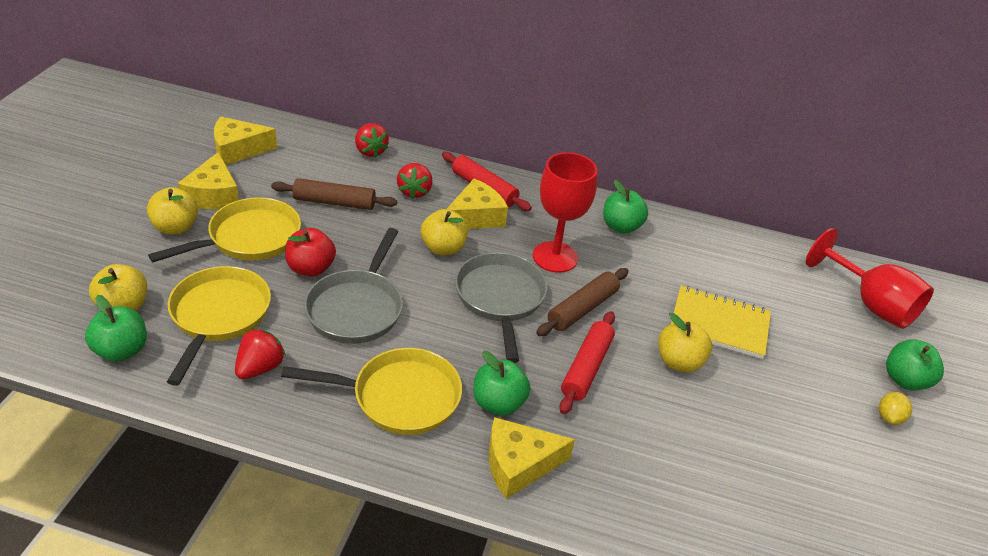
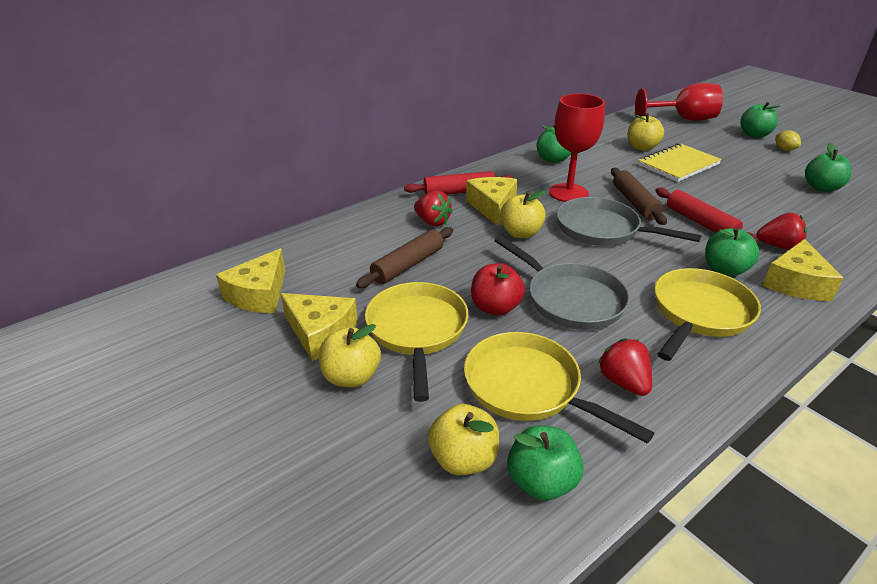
camera: 50 degrees left, 5 degrees down
(370, 151) = (351, 224): red strawberry -> red strawberry (778, 246)
(679, 362) = (709, 189): yellow apple -> yellow apple (642, 147)
(800, 468) = (821, 188): none -> green apple

